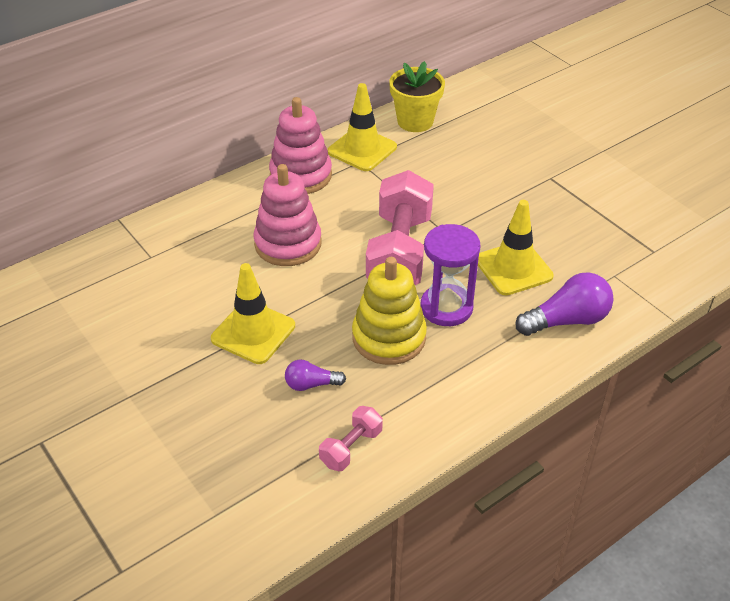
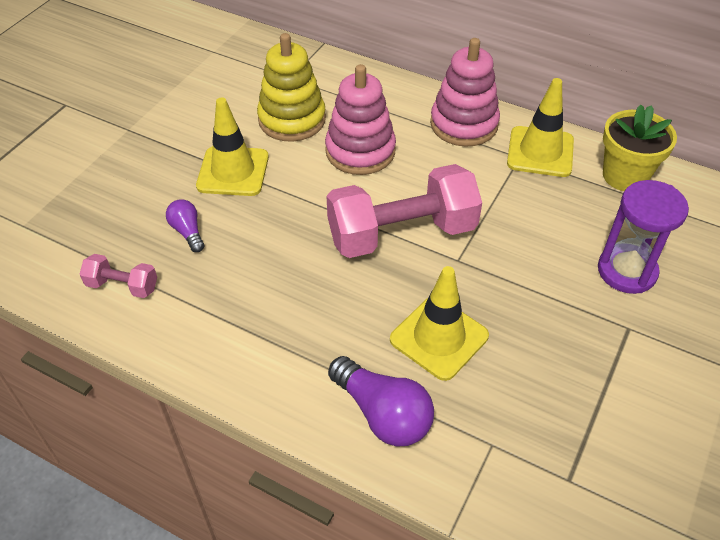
camera: 65 degrees right, 5 degrees up
(389, 337) = (274, 266): yellow stacking toy -> yellow stacking toy (292, 119)
(446, 308) = (341, 297): purple hourglass -> purple hourglass (627, 271)

